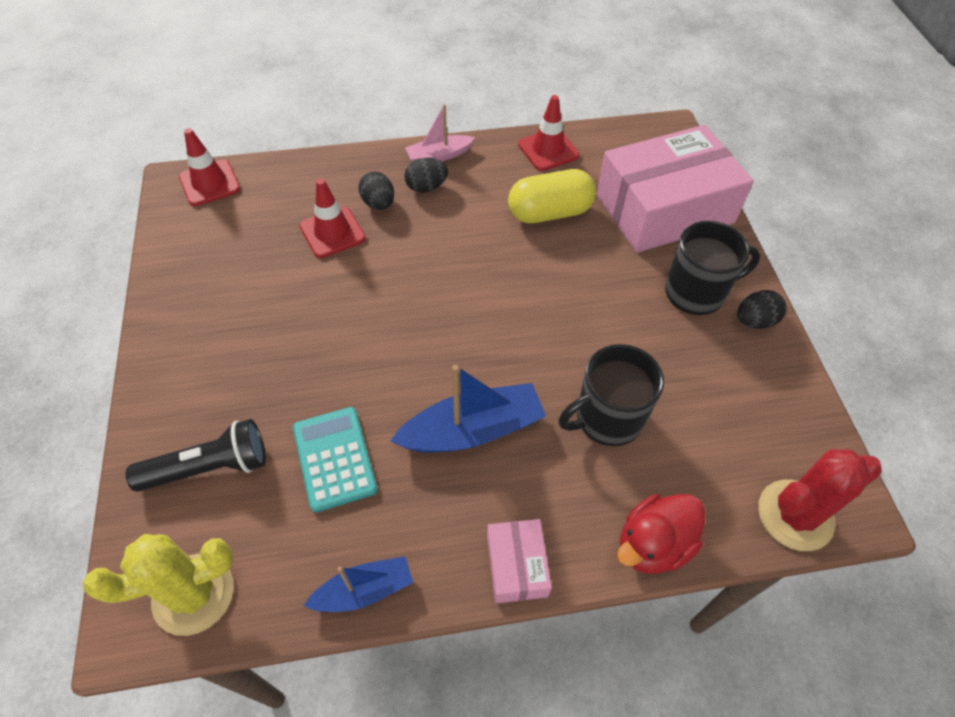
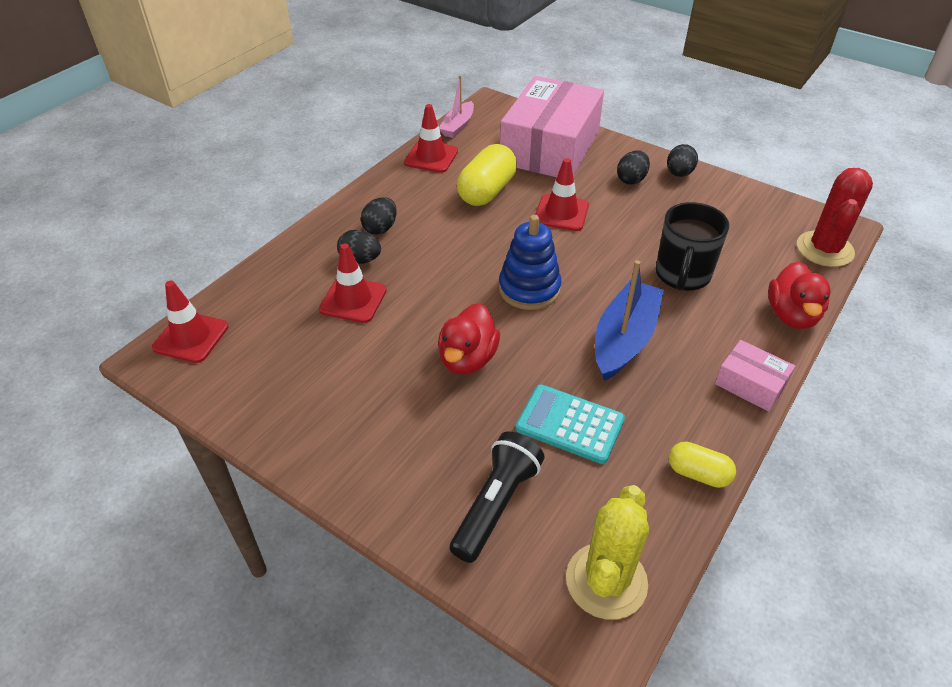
camera: 45 degrees left, 10 degrees down
(341, 343) = (467, 359): none -> red duck
(364, 590) = (698, 473): blue boat -> yellow capsule
(439, 156) = (359, 204): pink boat -> pink boat (458, 126)
(462, 324) = (529, 289): none -> blue stacking toy
(584, 278) = (561, 213): none -> red traffic cone
(696, 293) = (631, 179): black mug -> black egg

